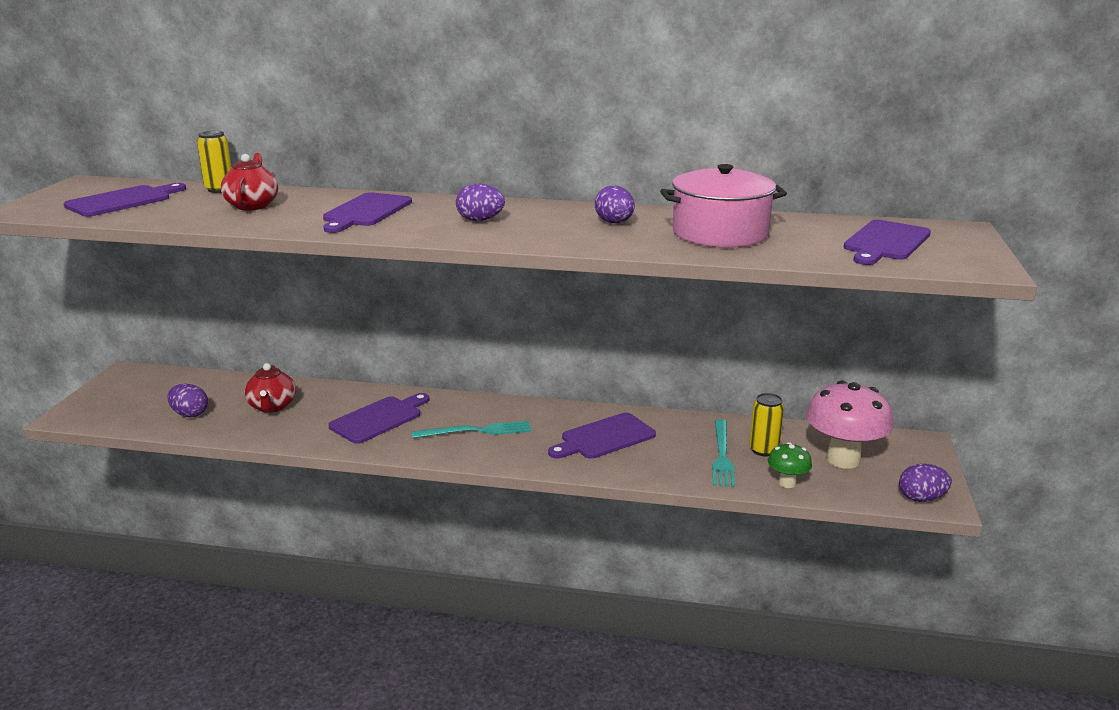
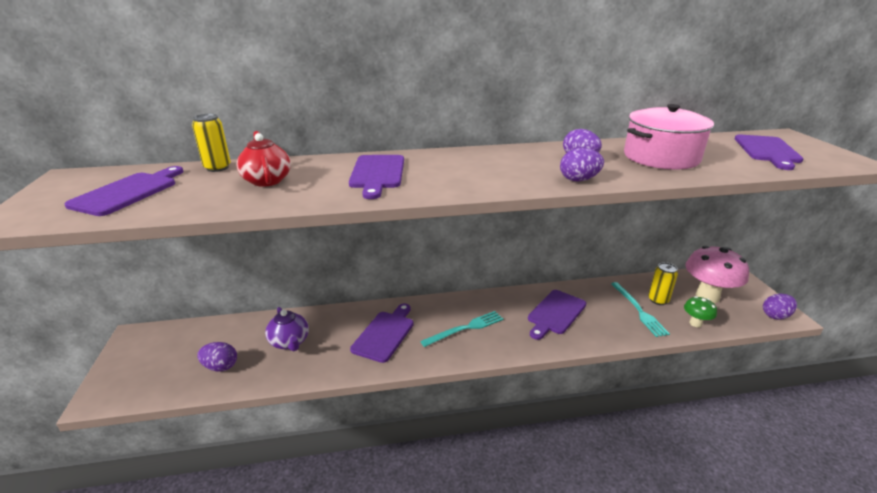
camera: 20 degrees left, 5 degrees up
(272, 406) = (289, 342): red teapot -> purple teapot
(480, 220) = (480, 169): purple egg -> purple egg (579, 180)

